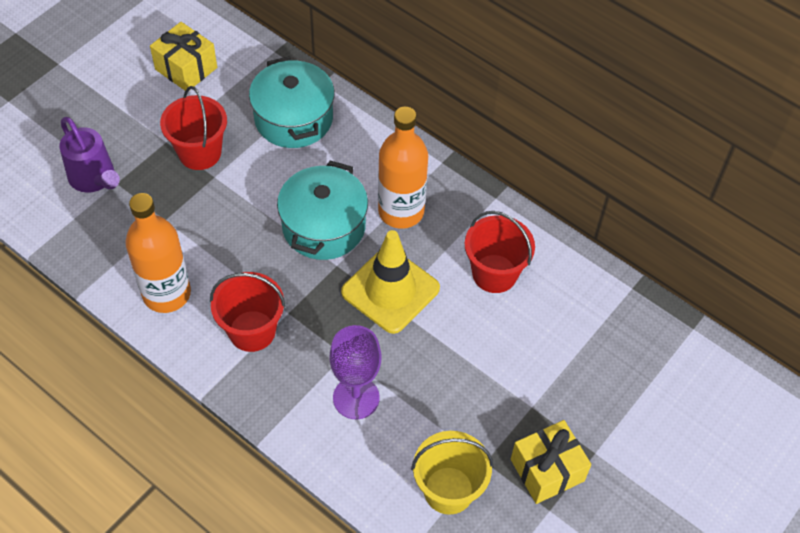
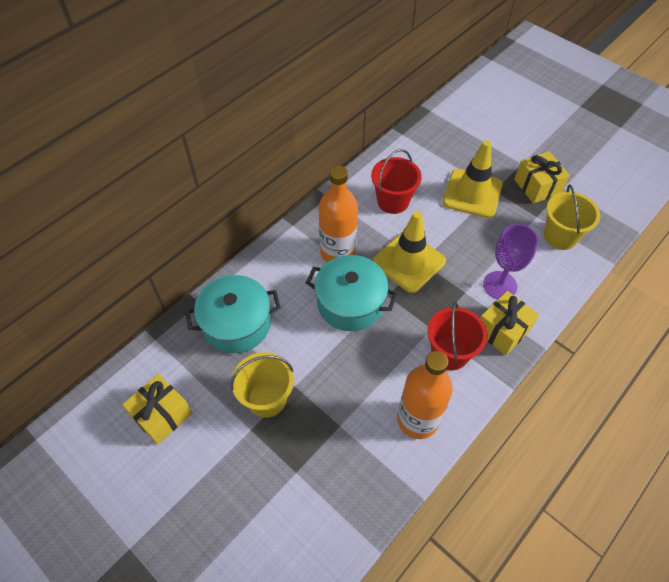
camera: 85 degrees left, 0 degrees up
(95, 179) = (290, 493): purple watering can -> none
(200, 153) = (267, 399): red bucket -> yellow bucket
(284, 394) = (502, 330): none -> yellow gift
(521, 376) = (472, 193): none -> yellow traffic cone

